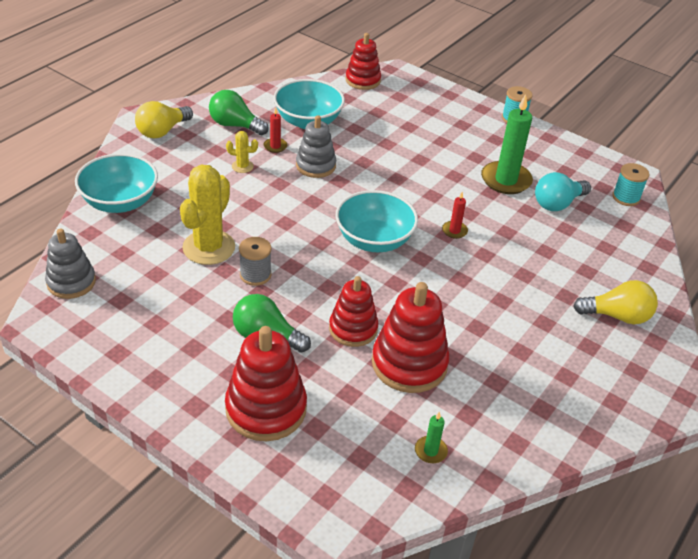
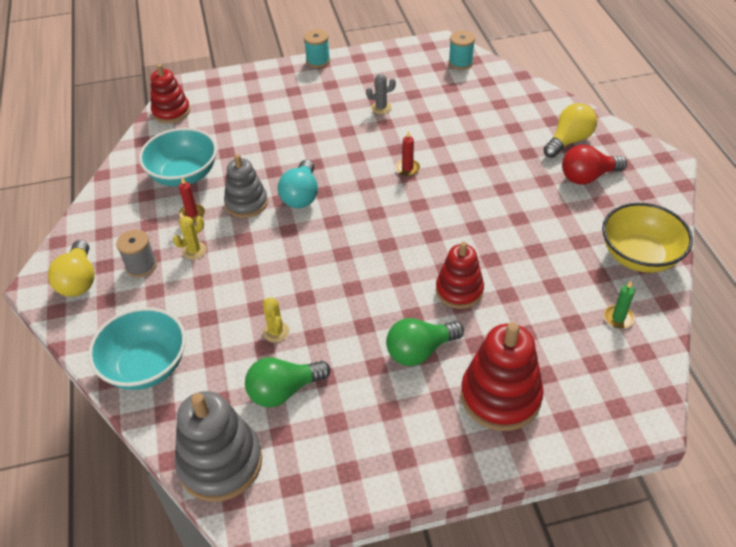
camera: 45 degrees left, 5 degrees up
(71, 282) = (220, 463): grey stacking toy -> grey stacking toy, size x1.51
(209, 247) = (276, 332): yellow cactus -> yellow cactus, size x0.47
(235, 125) = (132, 225): green light bulb -> green light bulb (284, 391)
(255, 275) = (341, 318): grey spool -> grey spool (141, 266)
(374, 240) = (372, 220): turquoise bowl -> none
(409, 364) = (523, 279): red stacking toy -> none
(506, 180) = (381, 108): green candle -> grey cactus
(525, 434) = (639, 256): none -> yellow bowl
(557, 203) = (433, 98): turquoise light bulb -> turquoise light bulb (301, 195)
(585, 350) = (587, 177): none -> red light bulb

